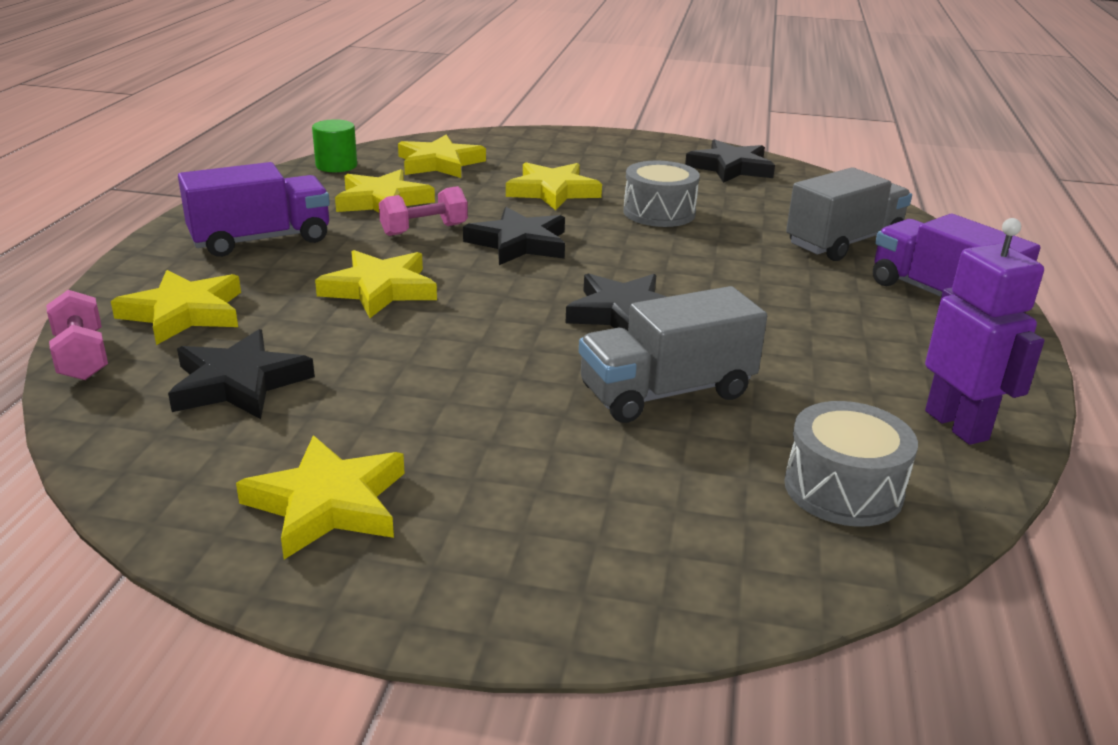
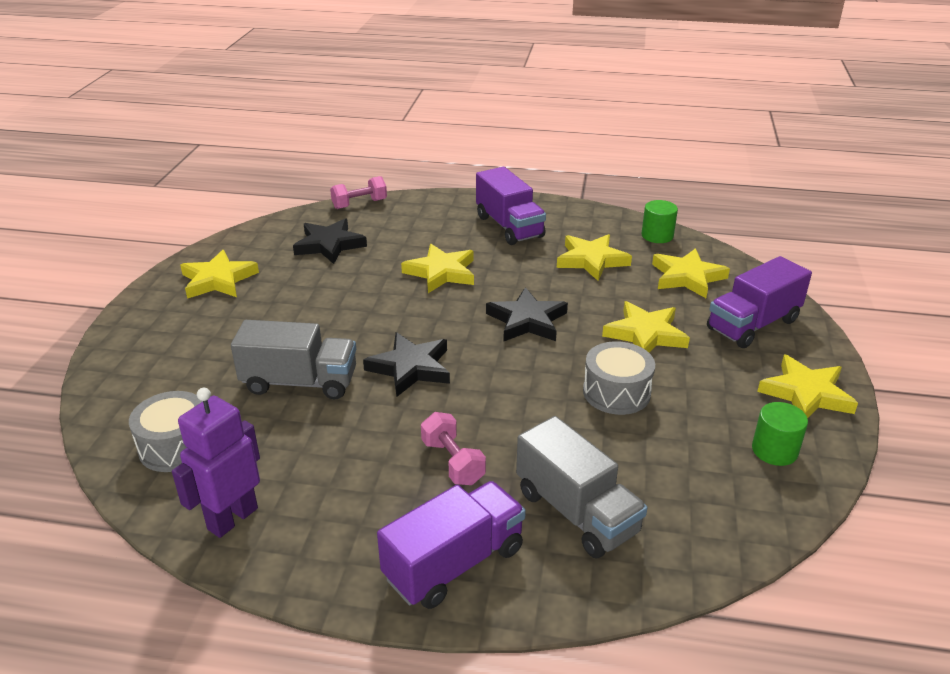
camera: 90 degrees right, 5 degrees up
(184, 313) = (406, 220): yellow star -> yellow star (806, 393)
(424, 230) = (542, 280): pink dumbbell -> pink dumbbell (452, 462)
(538, 150) = (753, 325): none -> purple truck
(666, 392) = (300, 382): grey truck -> grey truck turned 120 degrees clockwise
(731, 167) = (774, 450): black star -> green cylinder
(957, 425) = (232, 518): purple robot -> purple robot turned 150 degrees clockwise

